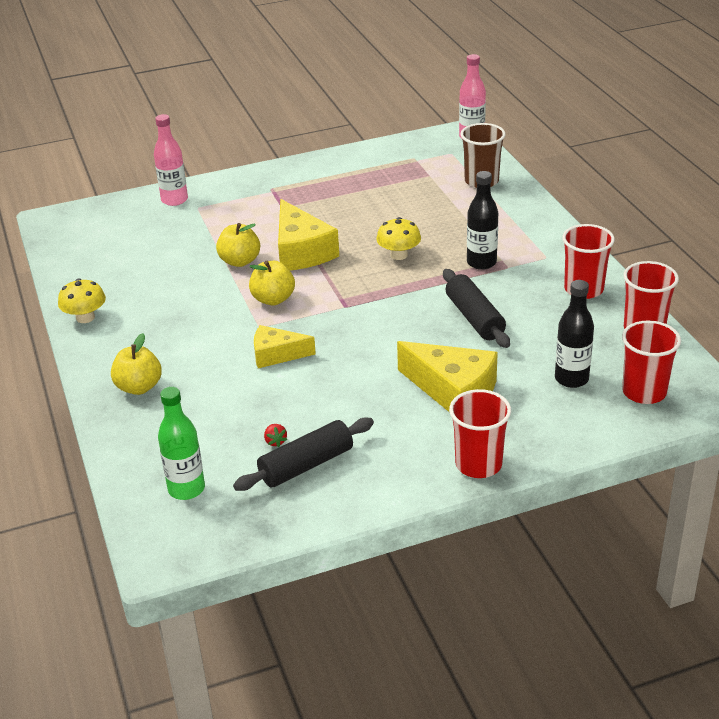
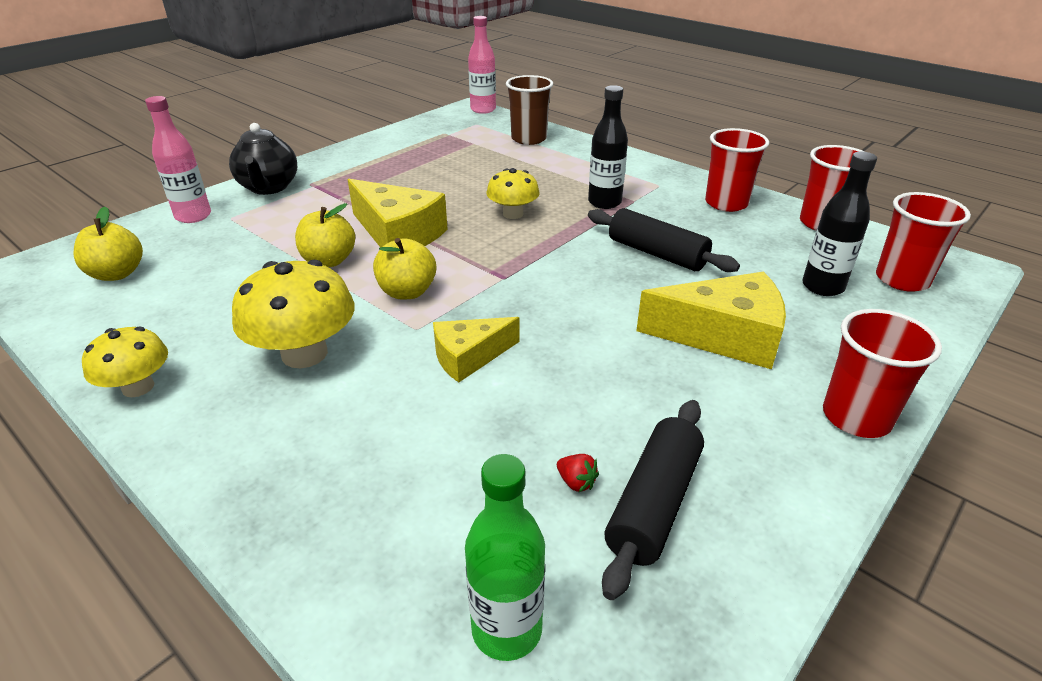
camera: 30 degrees left, 0 degrees up
(139, 387) = (295, 468): yellow apple -> yellow apple (117, 274)
(183, 324) = (304, 354): none -> yellow mushroom
(239, 185) = (269, 188): none -> black teapot

